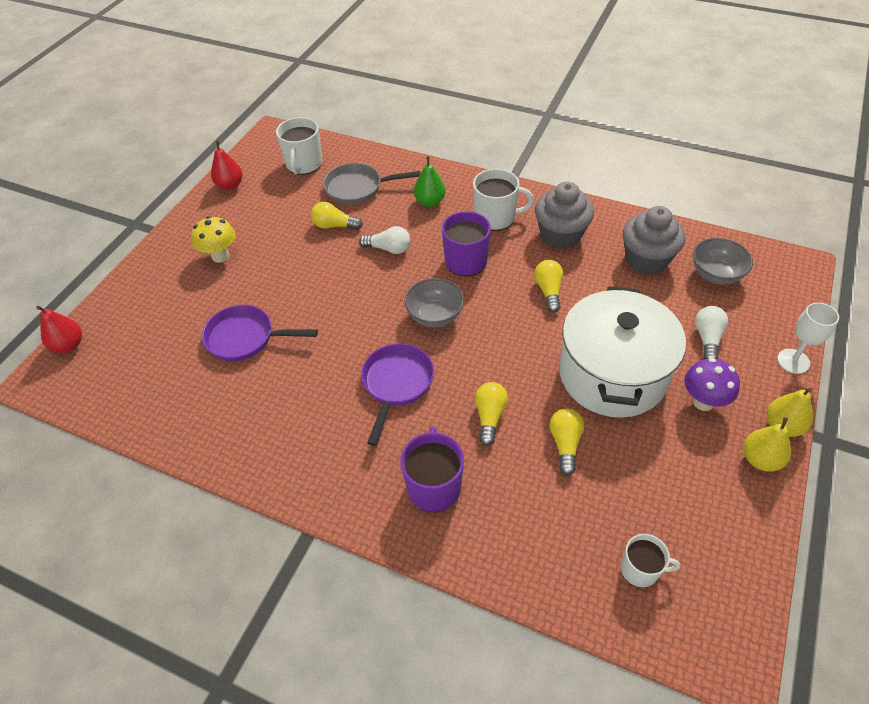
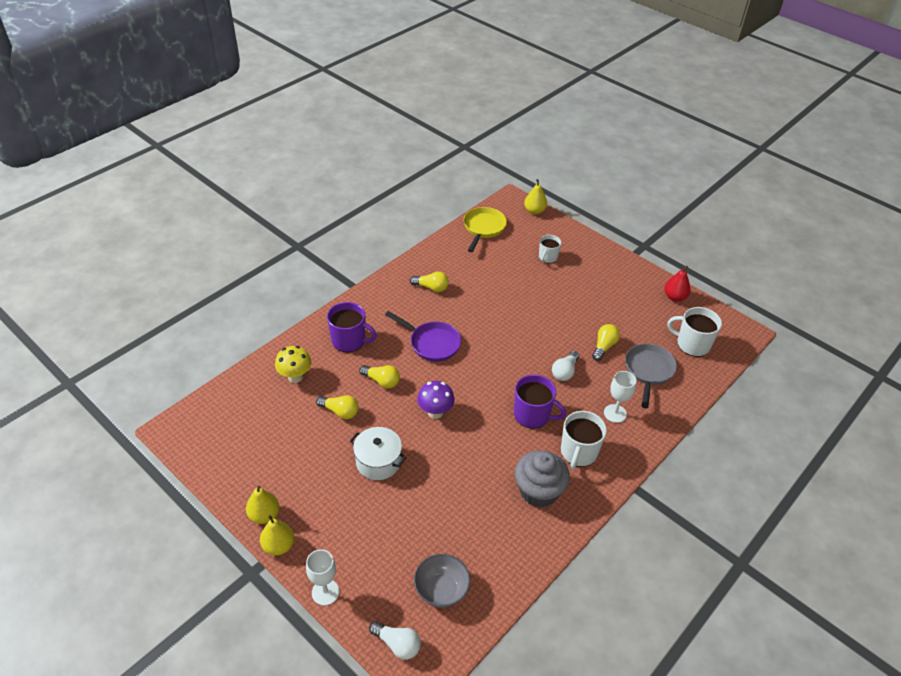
camera: 105 degrees right, 5 degrees down
(69, 345) = (534, 211): red pear -> yellow pear
(122, 397) = (483, 228): none -> yellow pan
(220, 256) = (591, 281): yellow mushroom -> yellow mushroom (295, 377)
(245, 338) = (506, 282): purple pan -> none
(430, 202) = (615, 413): green pear -> white goblet
(435, 316) = (482, 379): grey bowl -> none
(548, 291) = (476, 456): yellow light bulb -> yellow light bulb (431, 287)
(612, 374) = (378, 462): white pot -> white pot, size x0.54
(640, 569) = (242, 413): white mug -> white mug (547, 257)
(646, 260) = (482, 543): grey cupcake -> none
(703, 401) = (326, 506): purple mushroom -> purple mushroom (435, 412)
(707, 338) = (378, 542): white light bulb -> white light bulb (397, 644)

